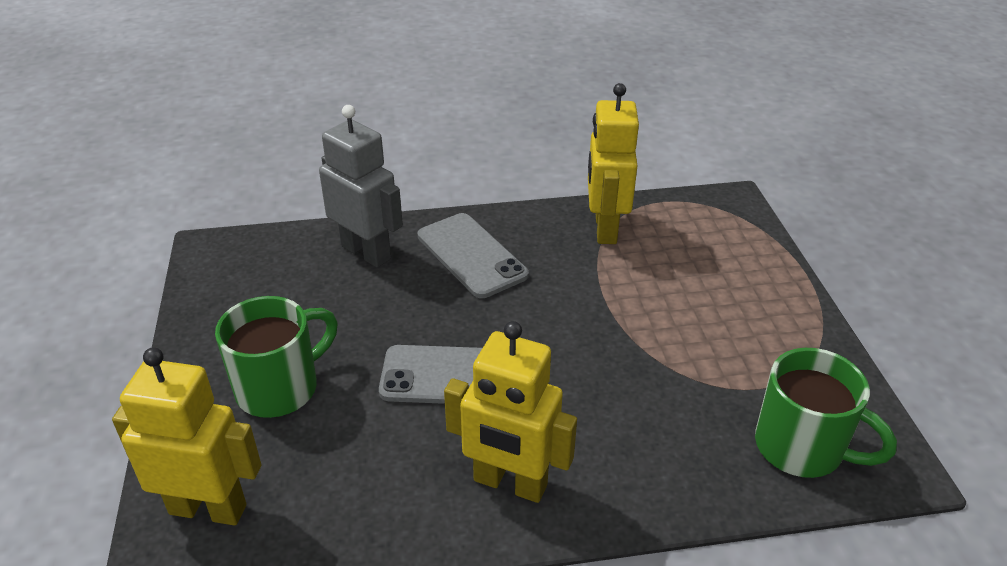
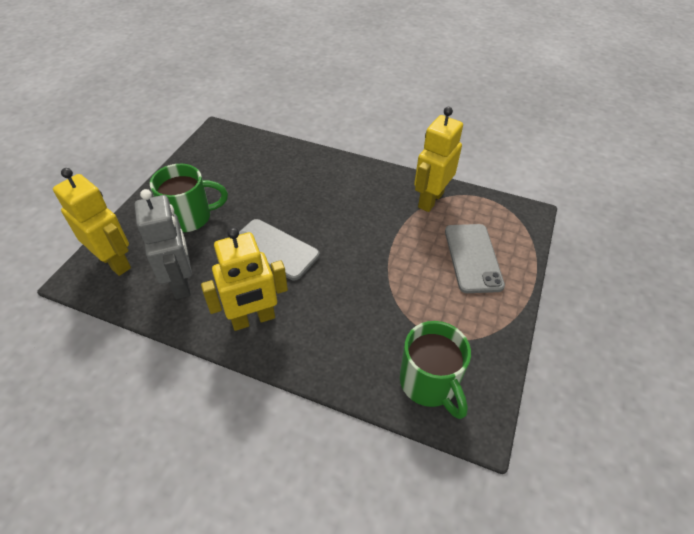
camera: 30 degrees right, 10 degrees up
(366, 252) = (288, 162): grey robot -> grey robot (181, 282)
(471, 255) = (340, 186): grey phone -> grey phone (472, 258)
(510, 483) = (253, 319): yellow robot -> yellow robot turned 75 degrees counterclockwise

